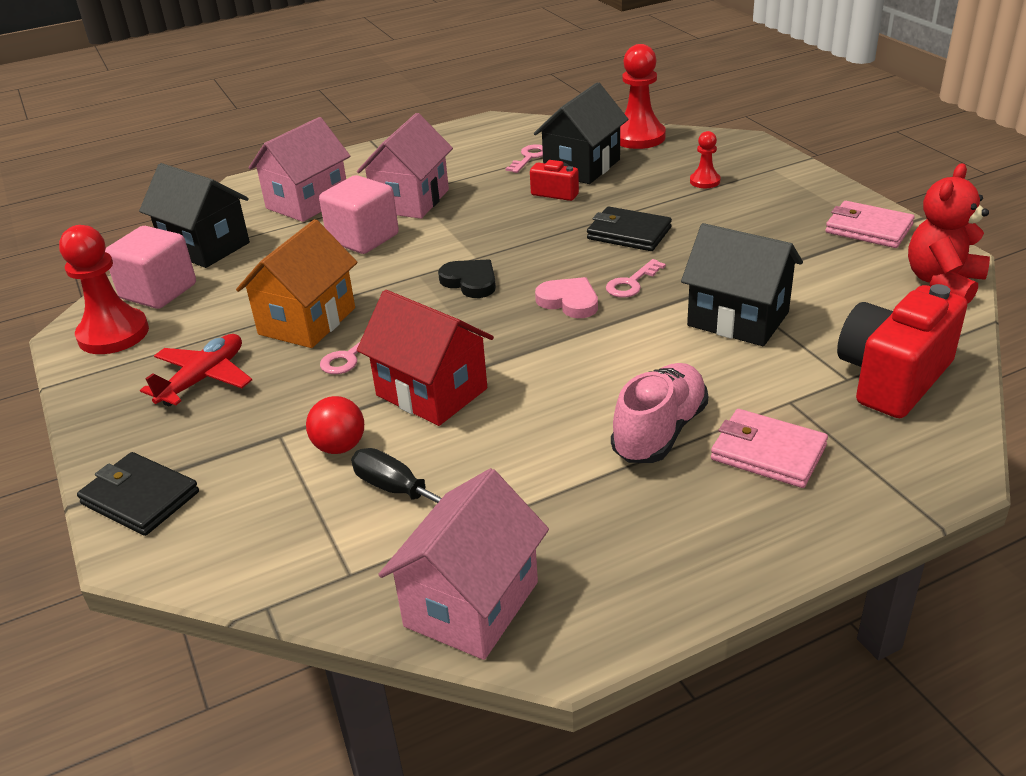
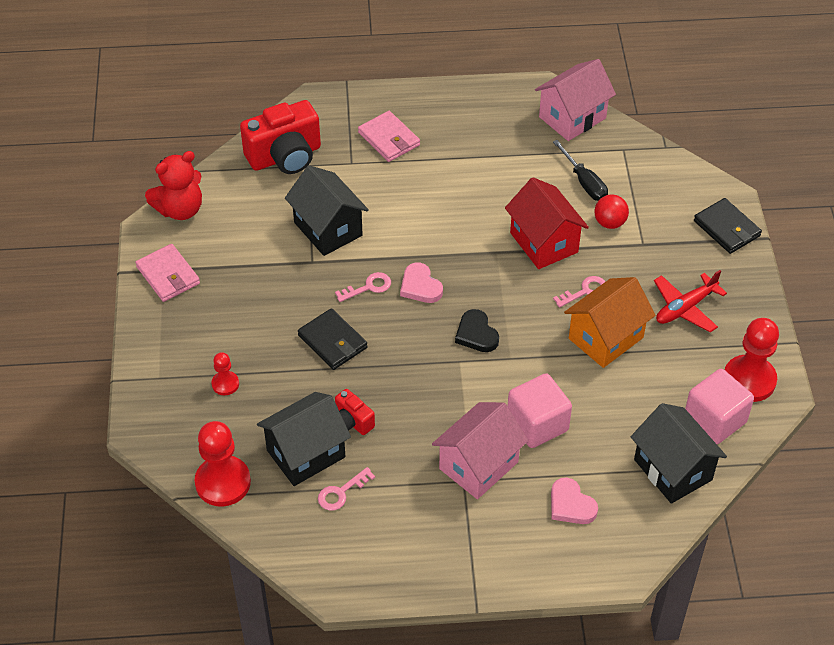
camera: 160 degrees left, 15 degrees up
(307, 202) = (571, 505): pink house -> pink heart
(659, 432) = (433, 170): pink shoe -> none

